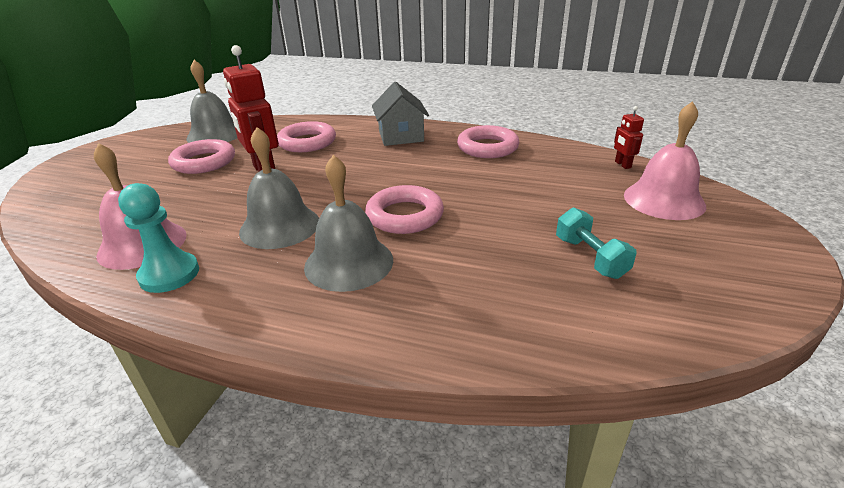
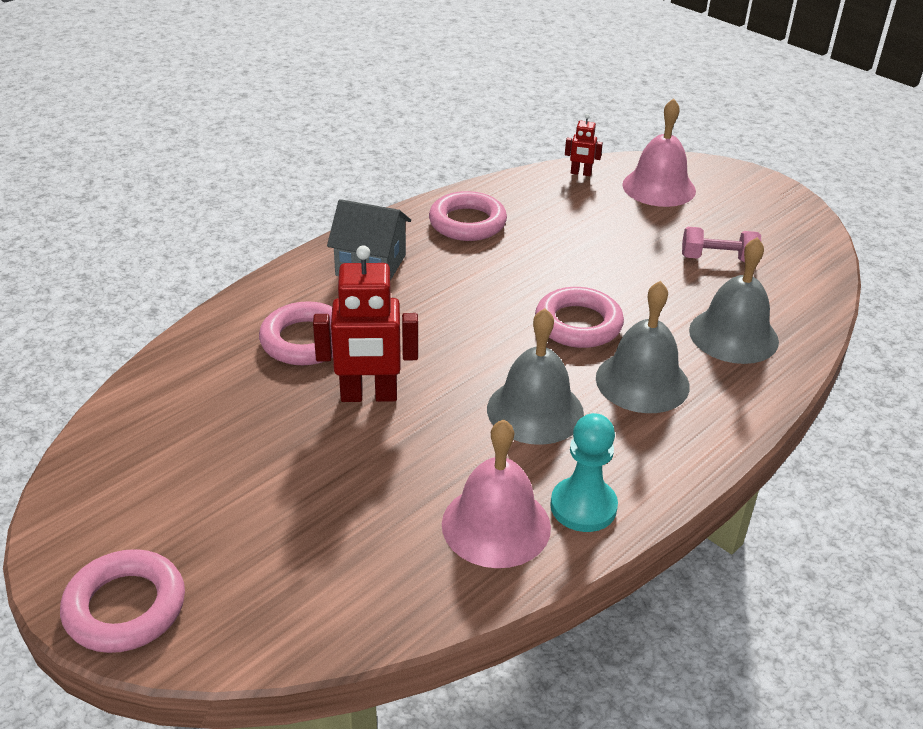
camera: 65 degrees left, 5 degrees up
(204, 162) = (276, 446): pink ring -> pink ring (125, 607)
(215, 134) = (165, 421): grey bell -> grey bell (733, 335)
(590, 257) = (717, 259): turquoise dumbbell -> pink dumbbell

